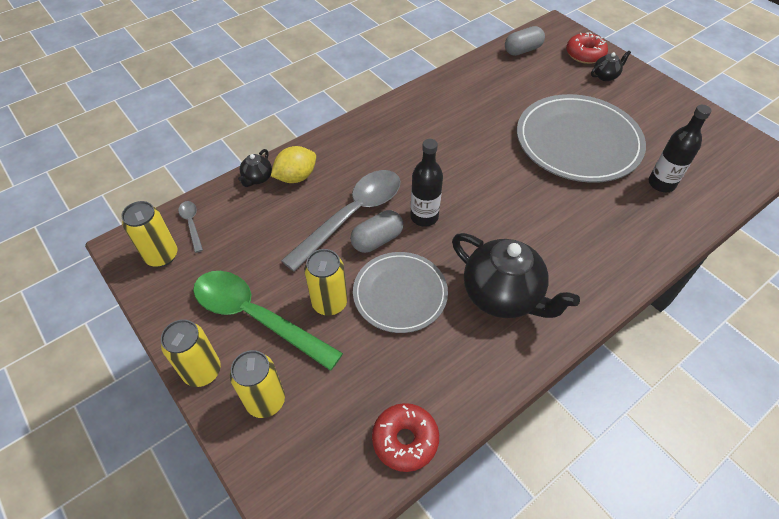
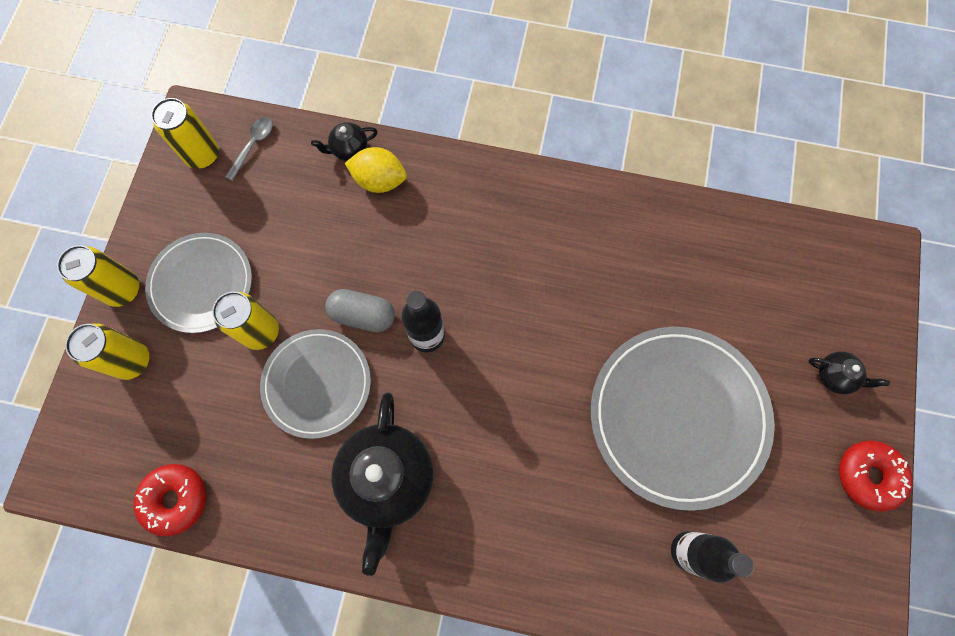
camera: 50 degrees right, 20 degrees up
(255, 316) = (201, 284): green spoon -> grey plate
(352, 215) = (375, 269): grey spoon -> none
(522, 50) = (791, 249): grey capsule -> none
(585, 54) = (856, 325): red donut -> red donut (868, 475)

